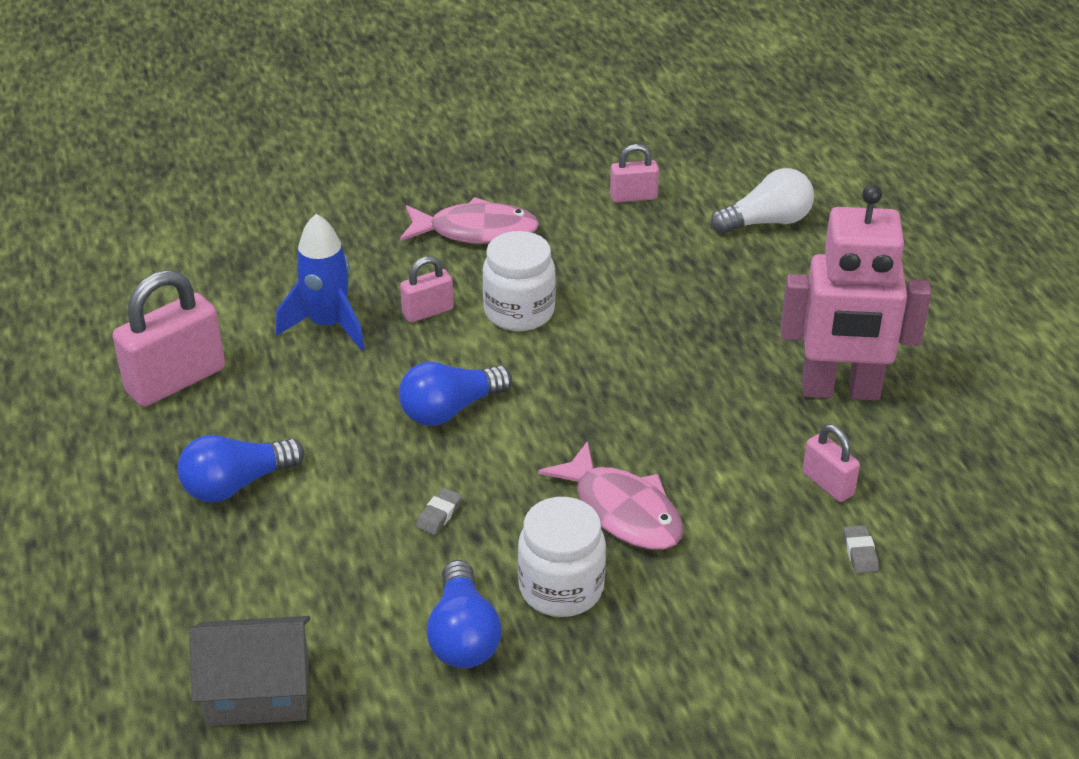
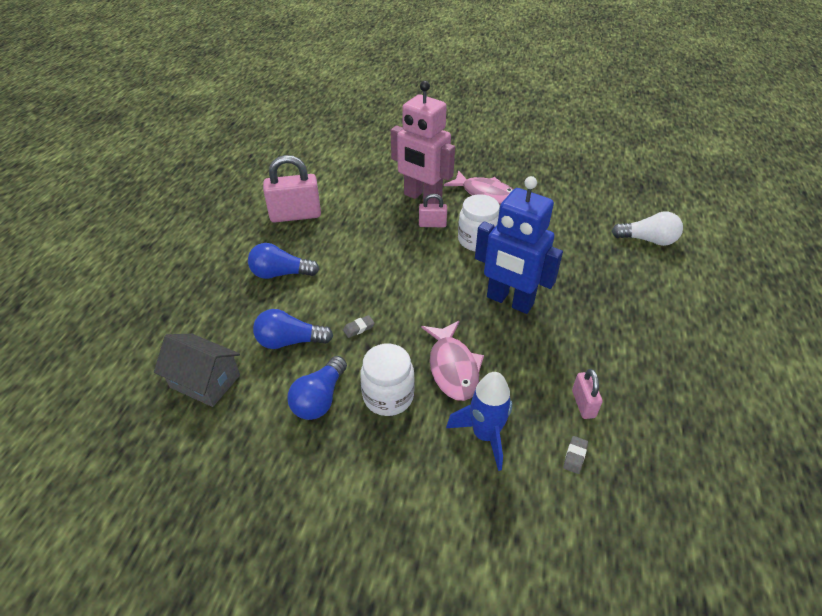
camera: 30 degrees right, 5 degrees up
(328, 325) = (381, 214): blue rocket -> blue rocket (485, 435)
(450, 410) = (405, 276): blue light bulb -> blue light bulb (290, 341)
(633, 197) = (580, 203): pink padlock -> none
(634, 386) = (509, 301): none -> blue robot
(840, 391) = (629, 351): pink robot -> pink robot (422, 198)

